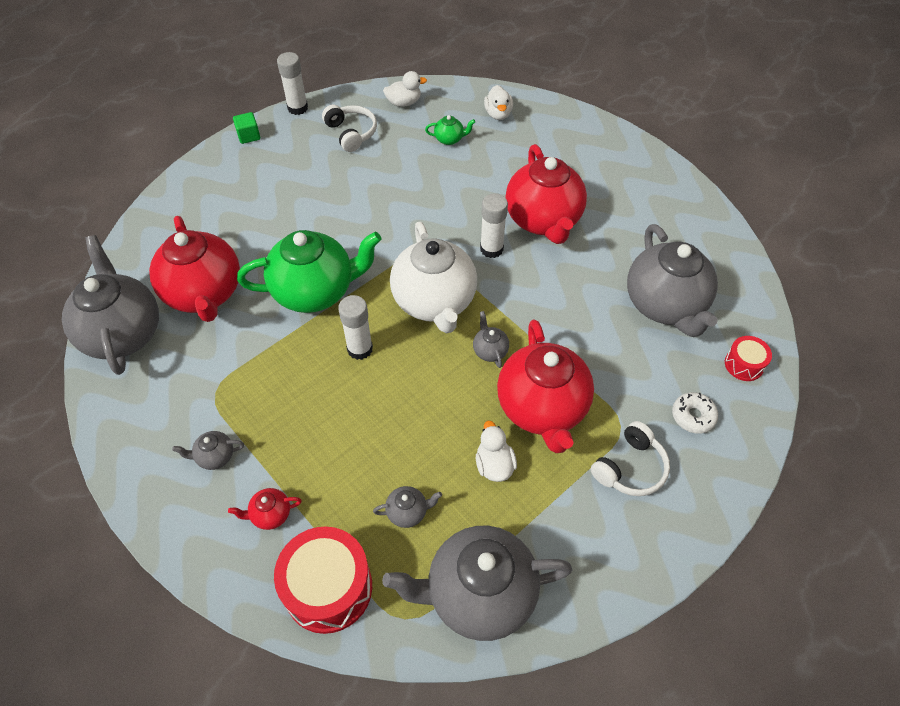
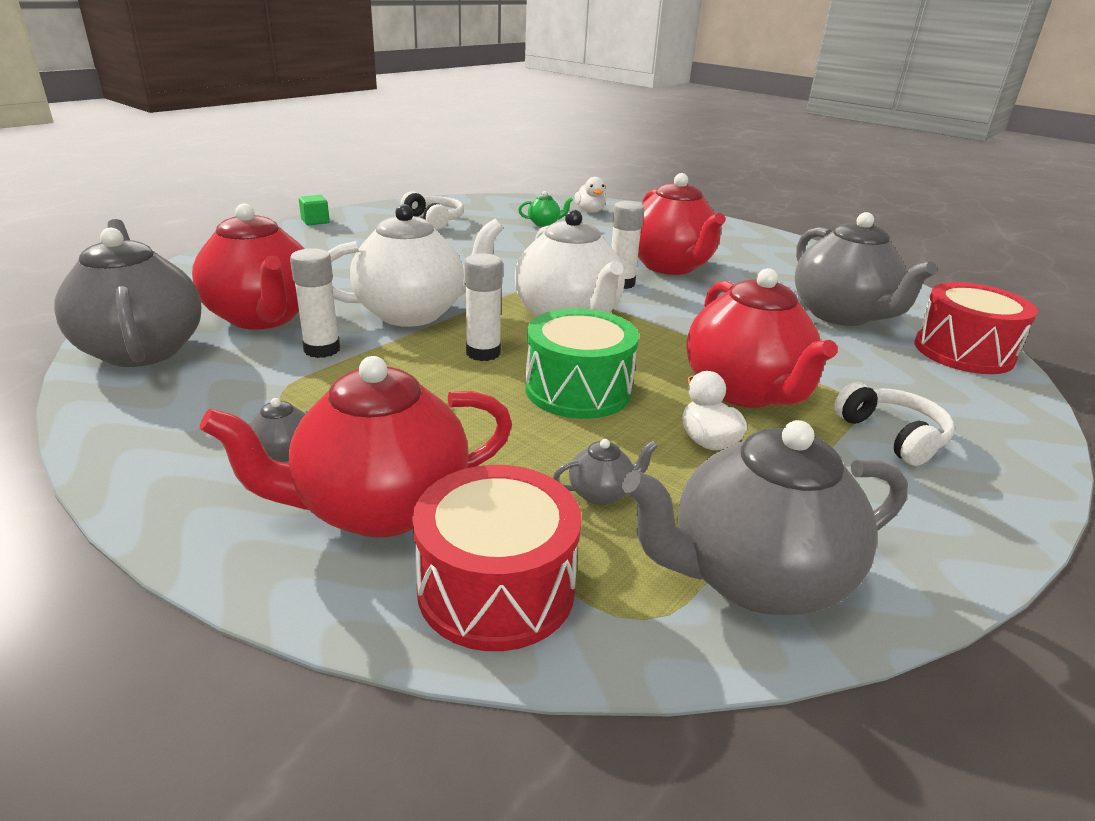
camera: 10 degrees left, 25 degrees down
(270, 515) = (379, 508): red teapot -> red teapot, size x2.46
(297, 108) = (370, 207): white glue stick -> white glue stick (322, 349)
(315, 291) = (413, 313): green teapot -> white teapot
(404, 103) = (487, 205): white duck -> none
(419, 400) = (578, 390): none -> green drum
(490, 350) = (653, 350): grey teapot -> none
(630, 468) = (892, 436): white headphones -> white headphones turned 60 degrees counterclockwise
(693, 416) = (937, 391): white donut -> none
(744, 364) = (963, 352): red drum -> red drum, size x1.92

